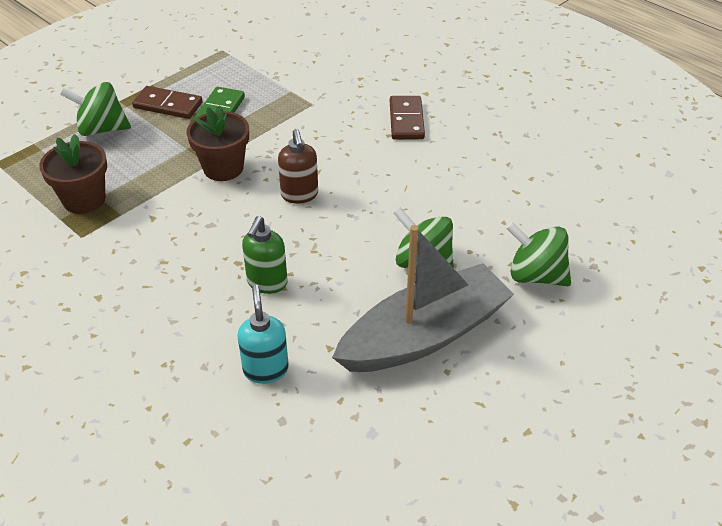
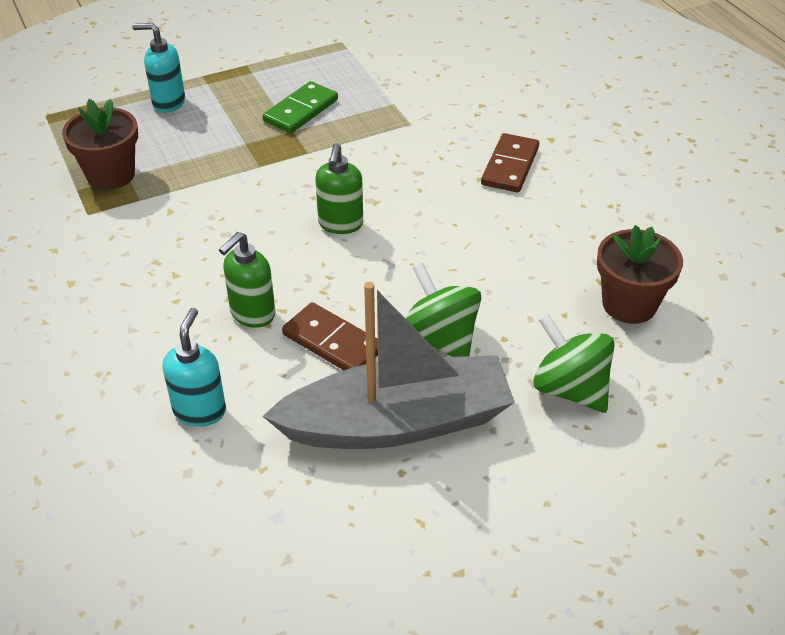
camera: 20 degrees right, 0 degrees up
(101, 129) = (168, 103): green spinning top -> turquoise soap dispenser
(168, 105) = (250, 91): brown domino -> brown domino (332, 342)
(223, 168) = (273, 174): brown flower pot -> brown flower pot (629, 304)
(299, 195) = (340, 224): brown soap dispenser -> green soap dispenser

